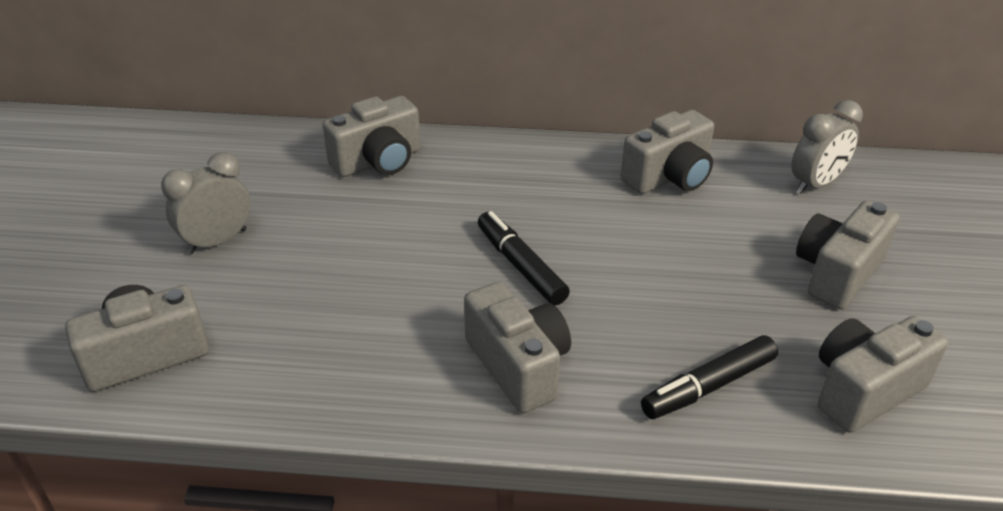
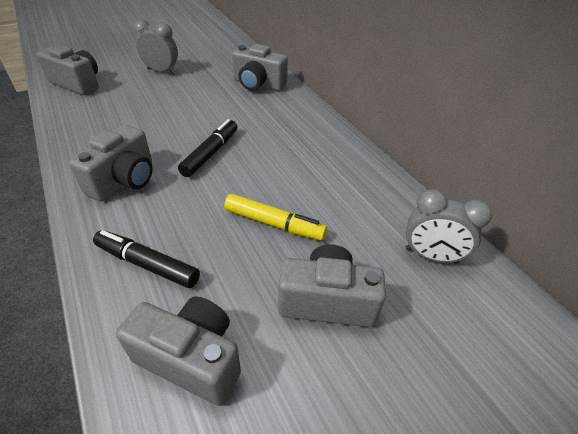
camera: 55 degrees right, 5 degrees up
(669, 177) = (354, 180): grey camera -> none
(703, 264) = (274, 223): none -> yellow marker

